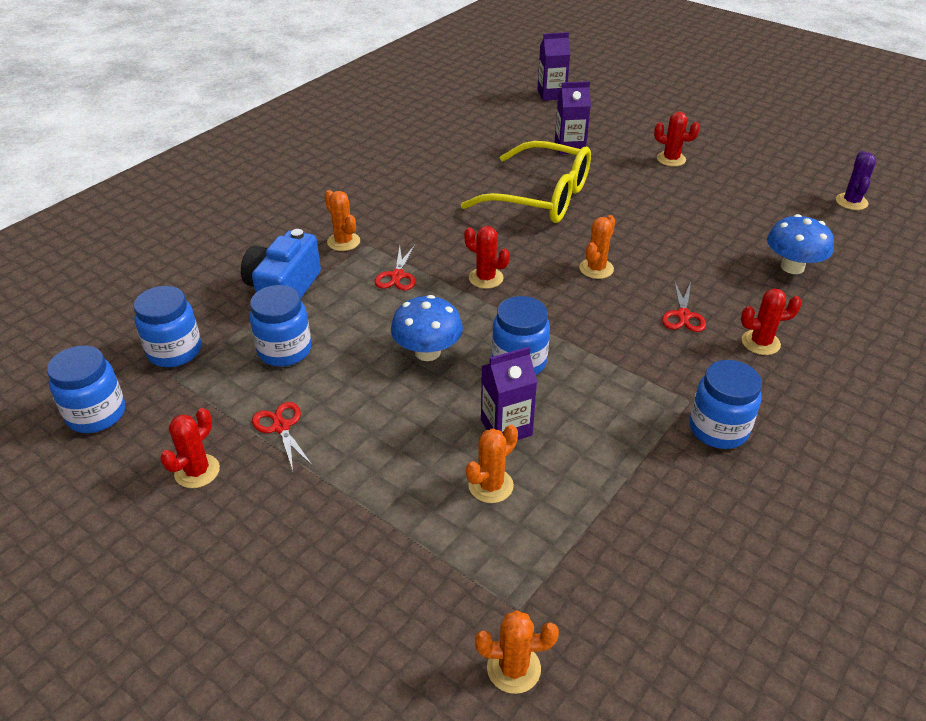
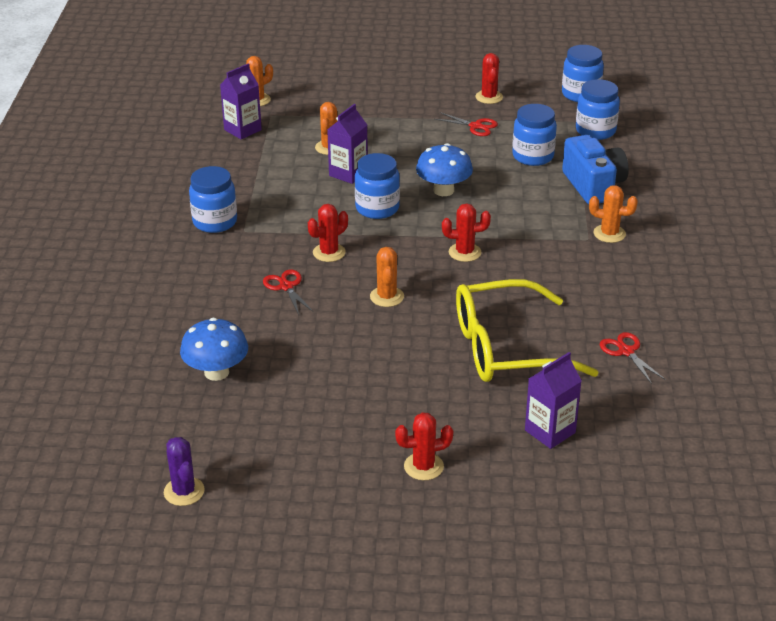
camera: 145 degrees right, 5 degrees down
(397, 276) = (531, 227): red scissors -> red scissors (626, 351)
(551, 94) = (672, 521): purple carton -> purple carton (242, 130)
(760, 343) = (213, 290): red cactus -> red cactus (329, 252)

